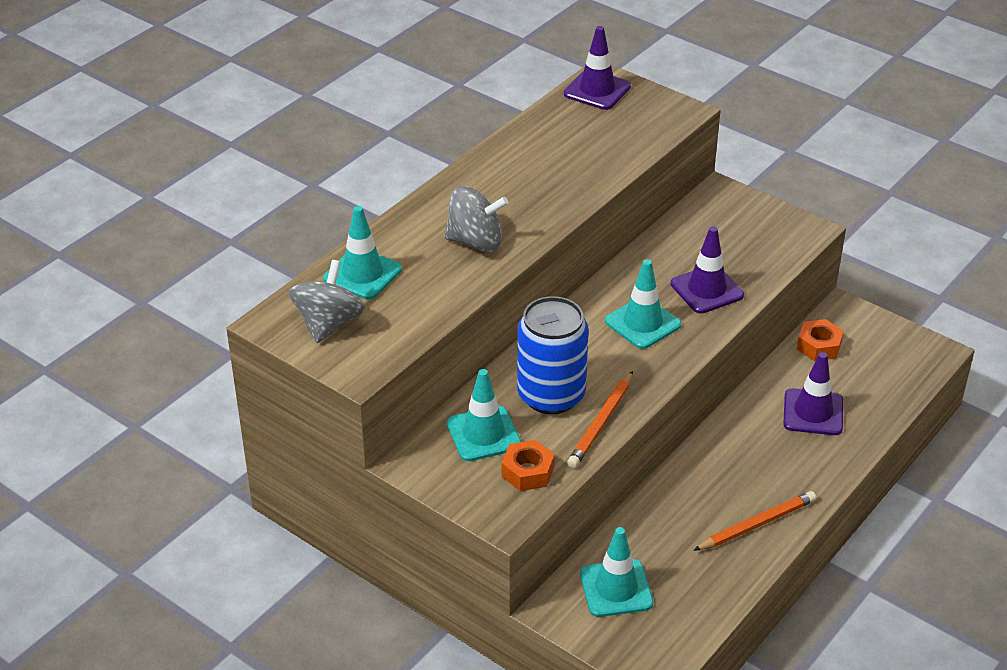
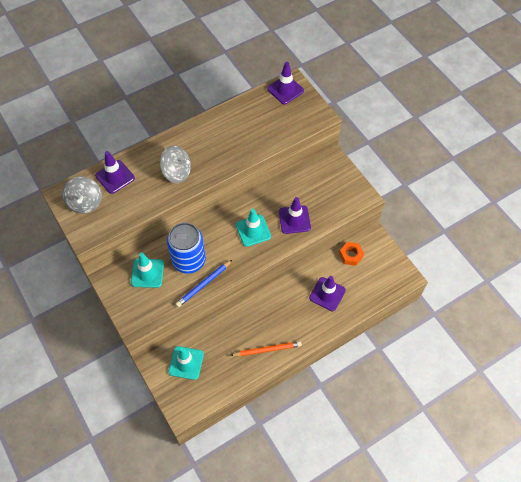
camera: 20 degrees right, 20 degrees up
(329, 324) = (85, 203): grey spinning top -> grey spinning top turned 135 degrees clockwise
(362, 274) = (115, 177): turquoise traffic cone -> purple traffic cone
(527, 472) = (156, 302): orange nut -> none
(601, 423) = (203, 284): orange pencil -> blue pencil

